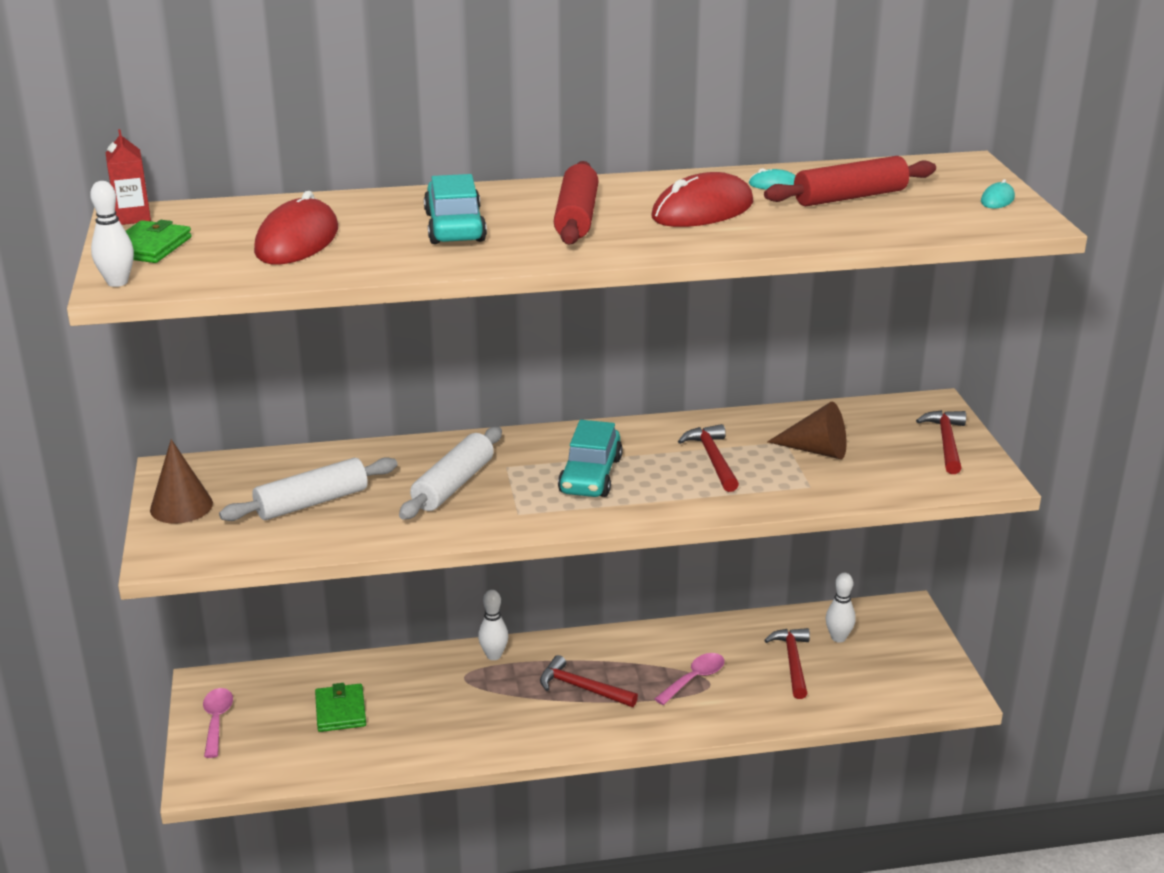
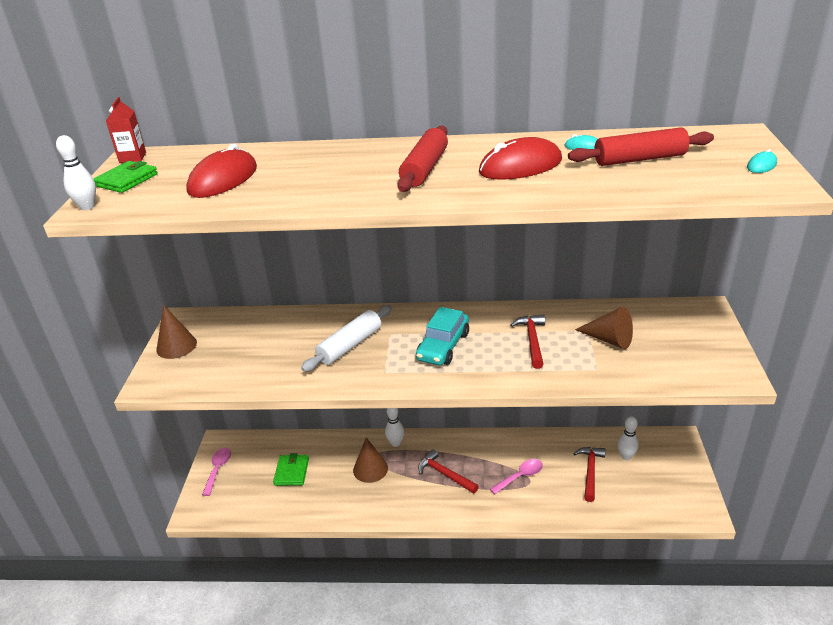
camera: 15 degrees right, 5 degrees up
(312, 503) = (256, 351): white rolling pin -> none
(454, 227) = (335, 173): turquoise car -> none
(465, 693) = (370, 469): none -> brown cone
(946, 442) = (709, 340): red hammer -> none

